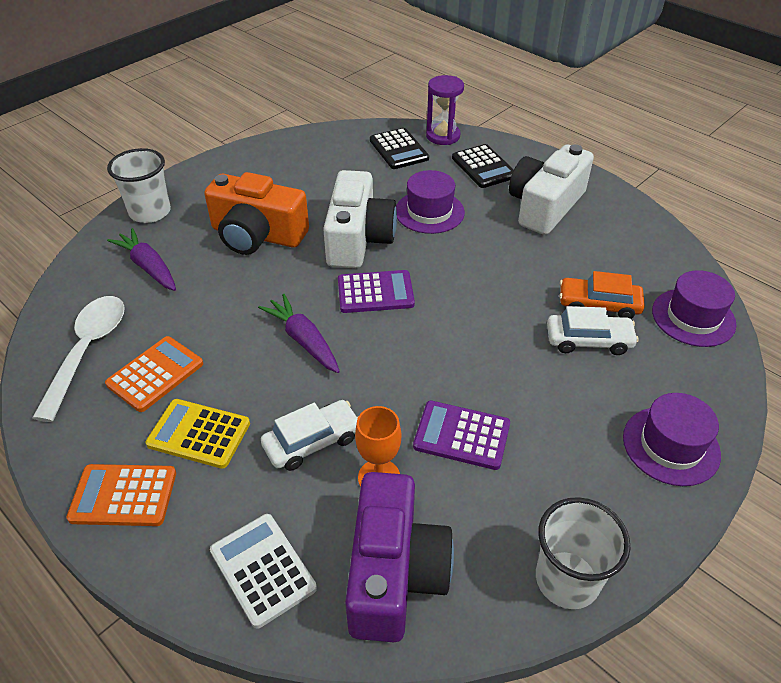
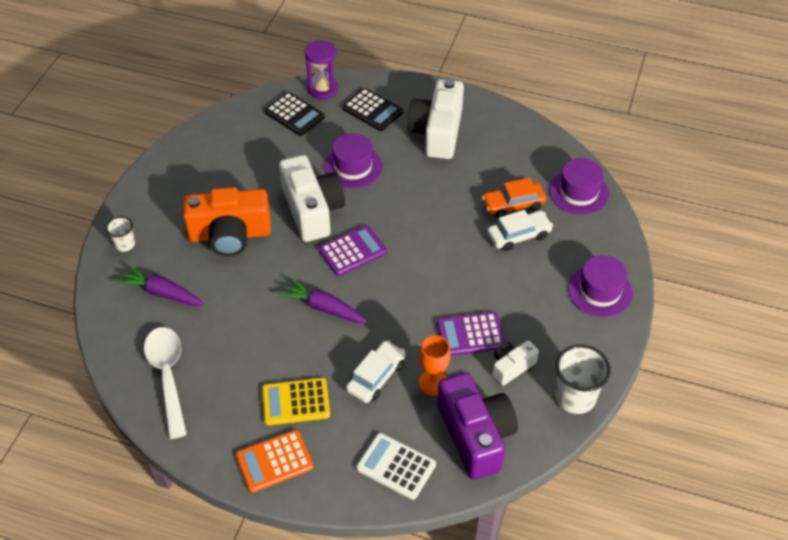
camera: 25 degrees left, 5 degrees up
(150, 212) = (125, 244): white cup -> white cup, size x0.56
(155, 374) = (233, 373): orange calculator -> none
(495, 498) = (511, 367): none -> white camera

